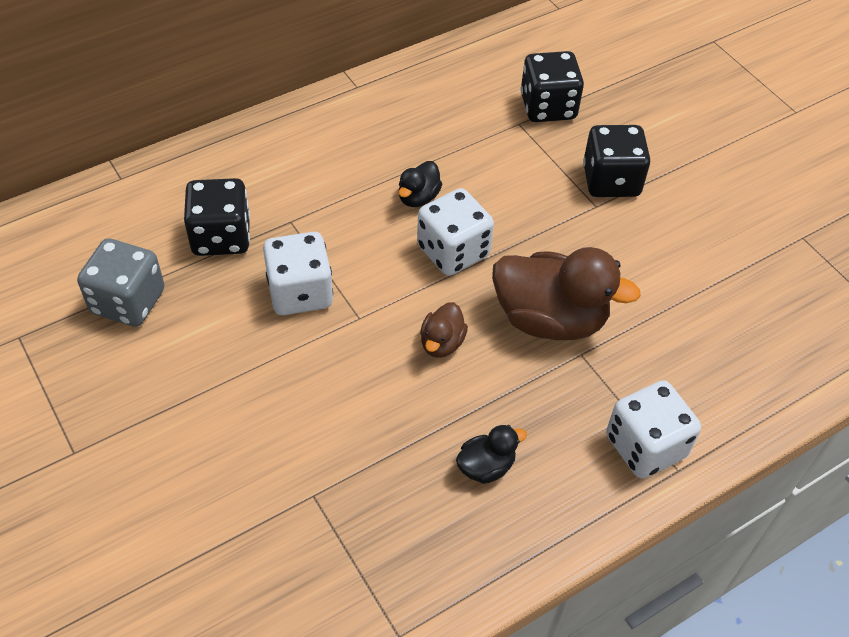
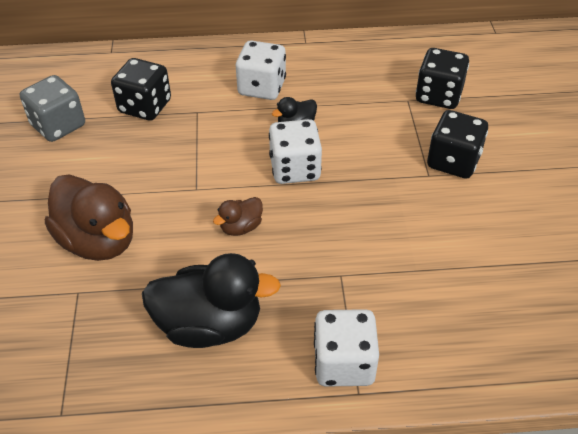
camera: 30 degrees right, 5 degrees down
(300, 292) = (169, 158): white dice -> white dice (262, 87)
(486, 466) = (210, 325): black duck -> black duck, size x2.08
(550, 319) = (334, 241): brown duck -> brown duck (98, 241)

